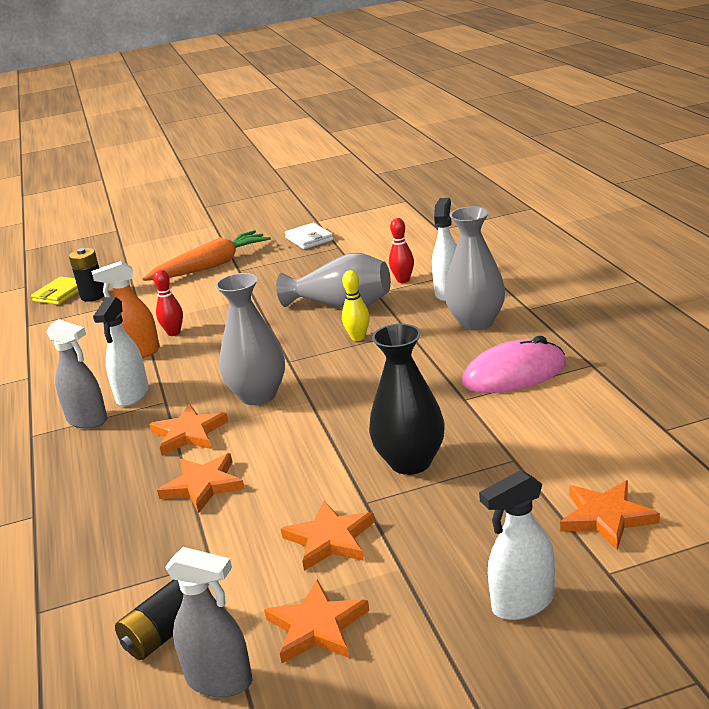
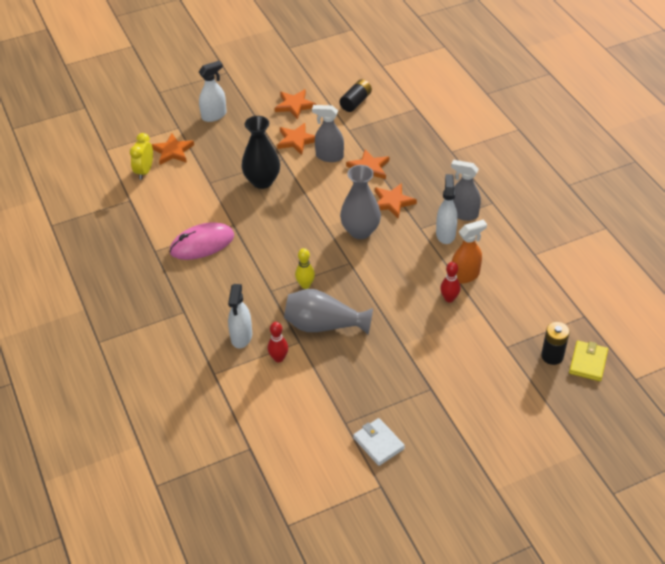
camera: 170 degrees right, 20 degrees up
(211, 266) = (462, 399): orange carrot -> none
(220, 680) = (327, 87): grey spray bottle -> grey spray bottle (329, 156)
(476, 322) = (222, 297): grey vase -> none
(656, 478) = (144, 171): none -> yellow clock

